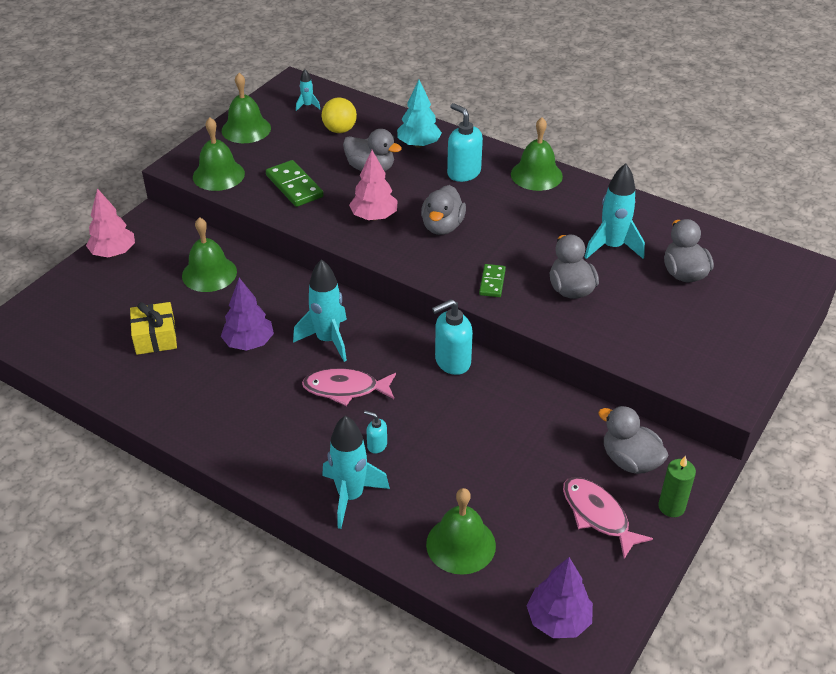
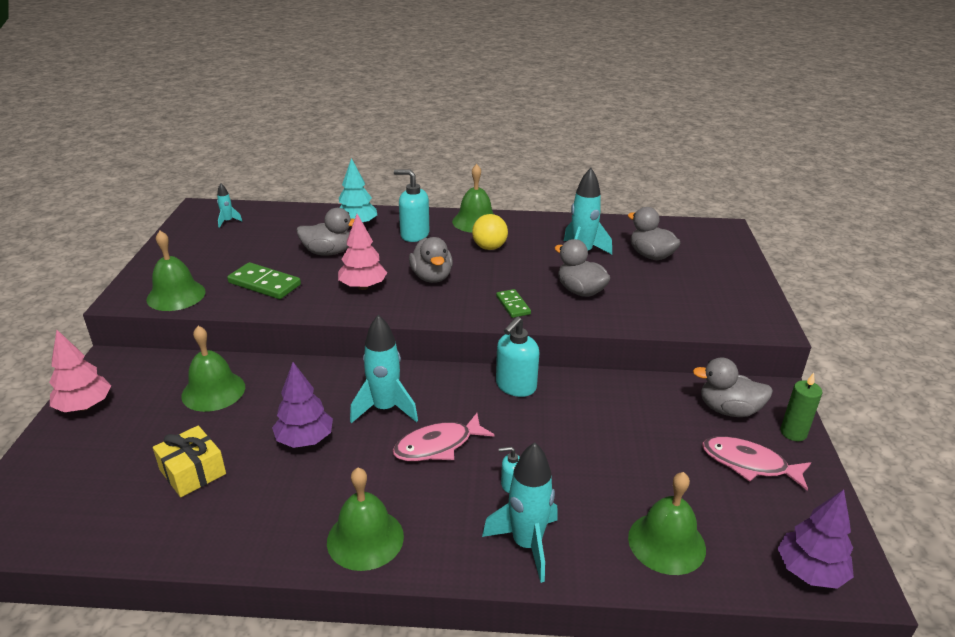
camera: 30 degrees left, 10 degrees down
(246, 129) = (178, 252): green bell -> green bell (365, 538)
(339, 130) = (274, 232): yellow ball -> yellow ball (489, 247)

